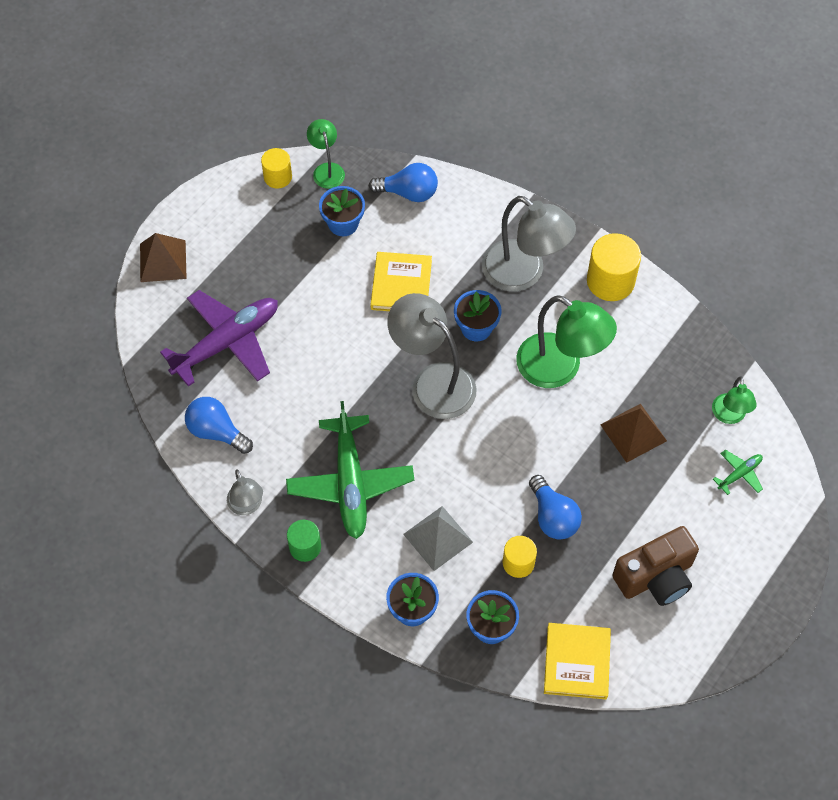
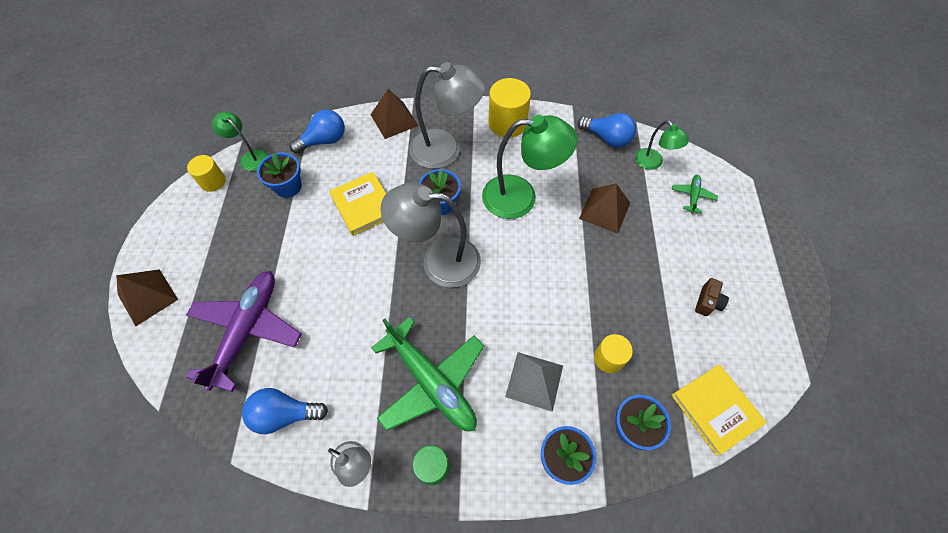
camera: 35 degrees left, 0 degrees up
(494, 208) = (394, 120): none -> brown pyramid
(553, 517) = (603, 305): blue light bulb -> blue light bulb (607, 138)
(655, 577) = (707, 302): brown camera -> brown camera, size x0.47

